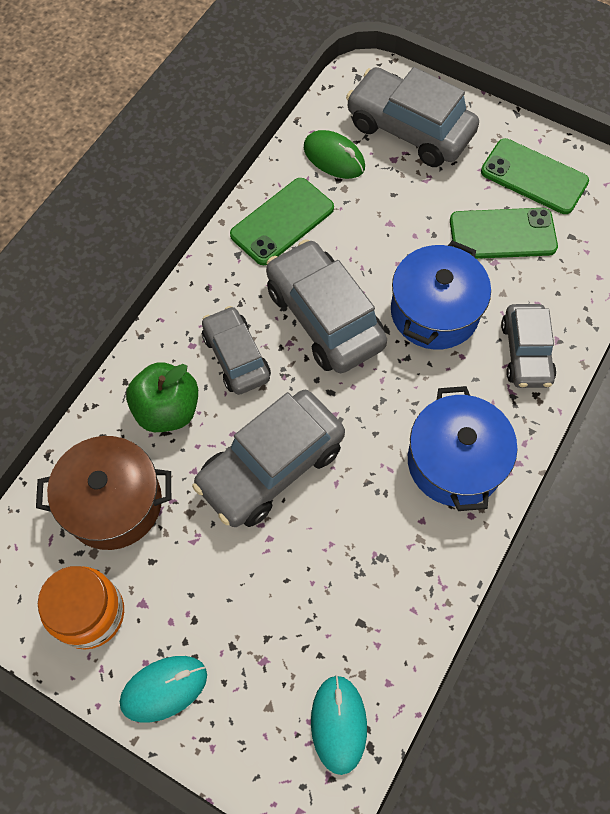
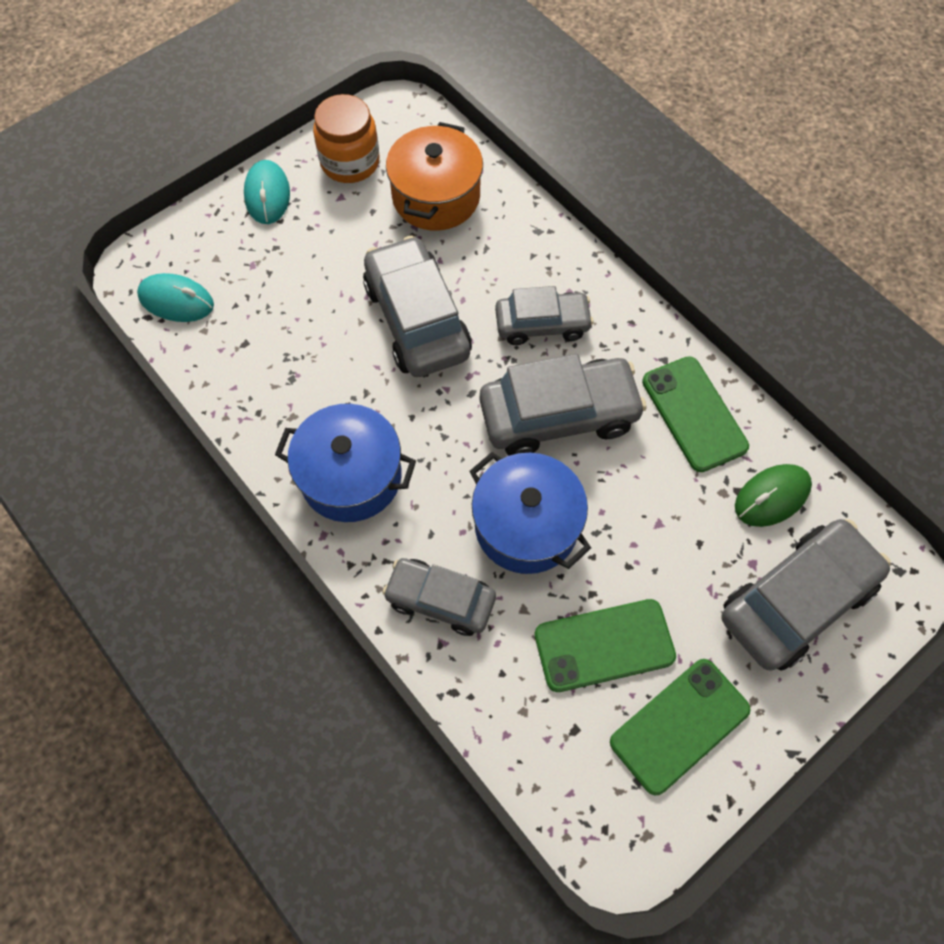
camera: 110 degrees right, 0 degrees up
(113, 503) = (436, 197): brown pot -> orange pot
(167, 410) = (508, 255): green apple -> none
(502, 234) = (604, 645): green phone -> green phone turned 60 degrees clockwise

